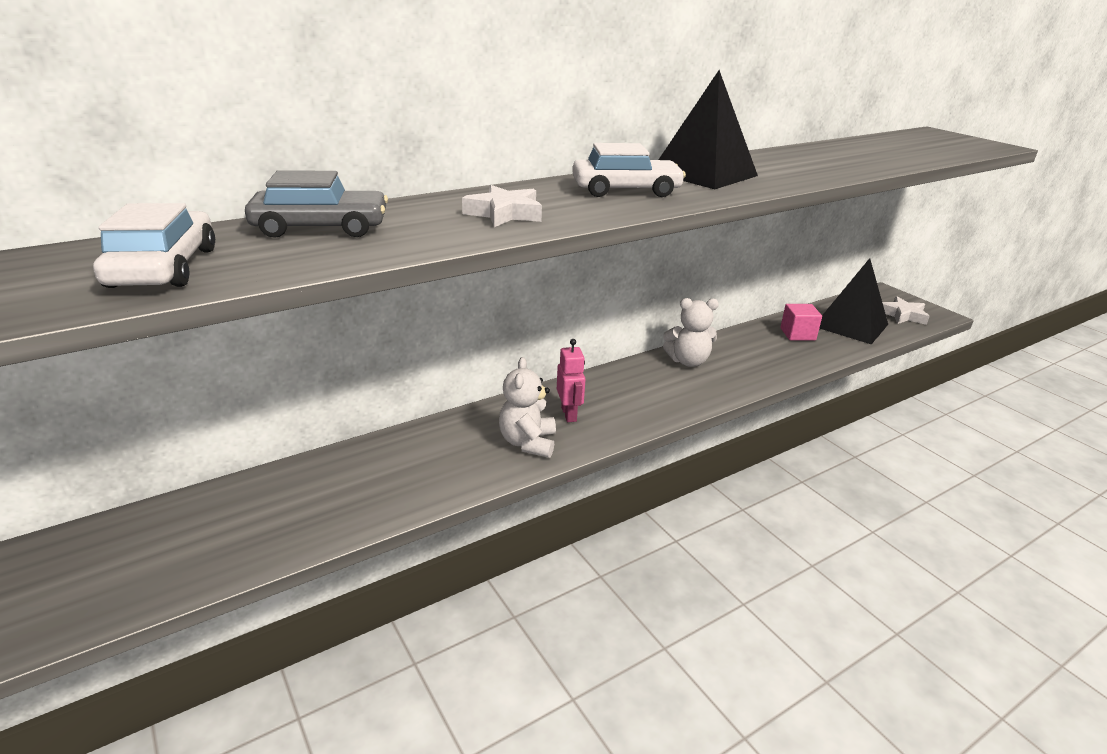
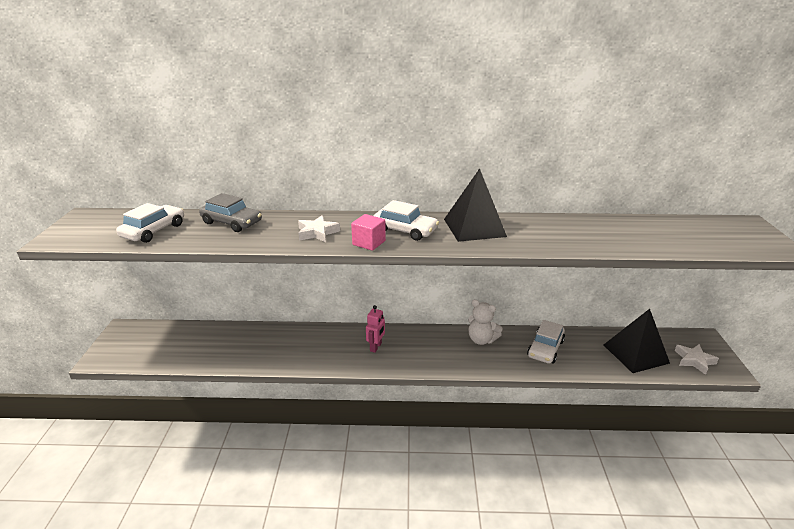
camera: 35 degrees right, 0 degrees up
(528, 443) = (338, 354): white teddy bear -> none
(765, 348) = (545, 348): none -> white car
(797, 334) = (583, 347): pink cube -> pink cube (369, 243)

